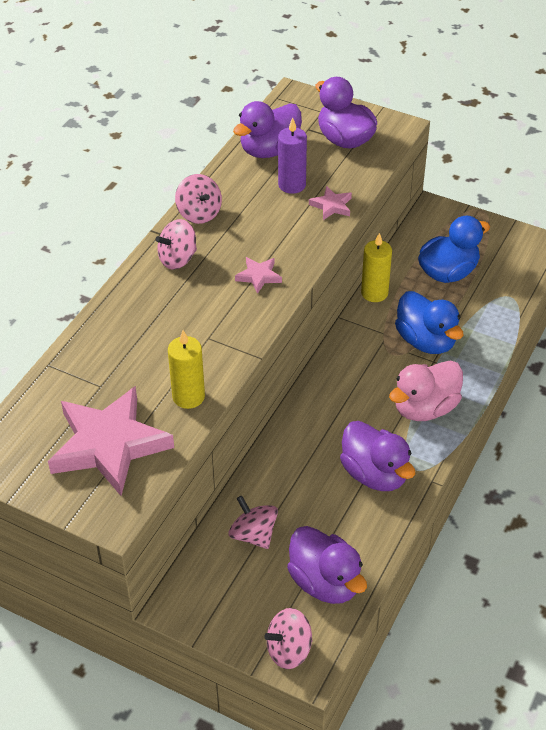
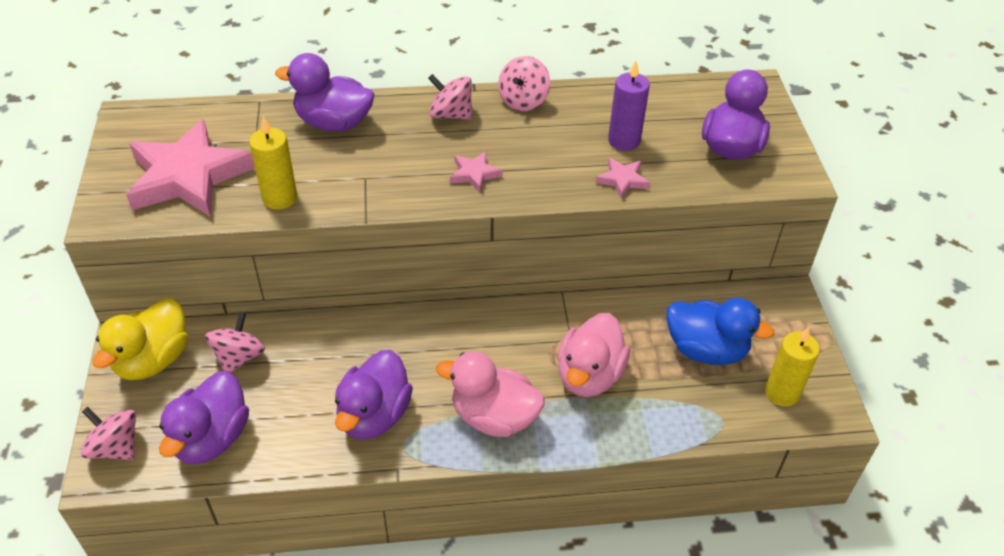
camera: 55 degrees right, 0 degrees up
(211, 594) = (153, 360): none -> yellow duck
(269, 150) = (658, 105): purple duck -> purple duck (333, 123)
(374, 293) = (619, 304): yellow candle -> yellow candle (782, 393)
(426, 341) = (589, 375): blue duck -> pink duck

